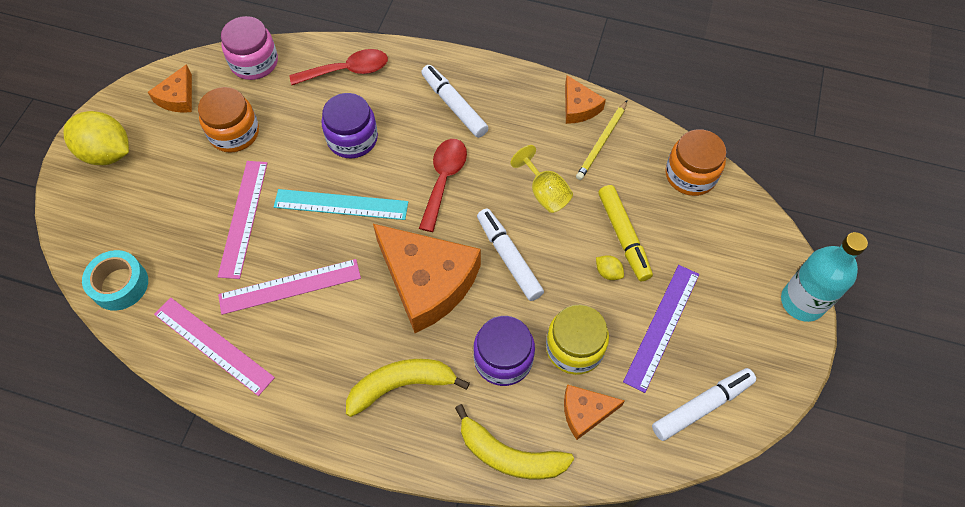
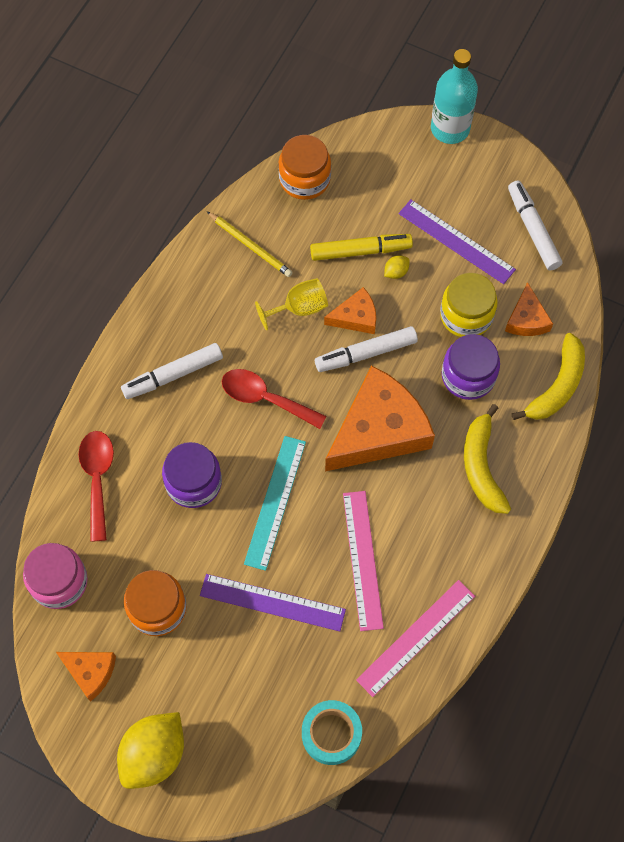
camera: 80 degrees left, 5 degrees up
(243, 218) = (272, 603): pink ruler -> purple ruler
(579, 107) = (203, 257): orange cheese -> orange cheese (356, 317)

